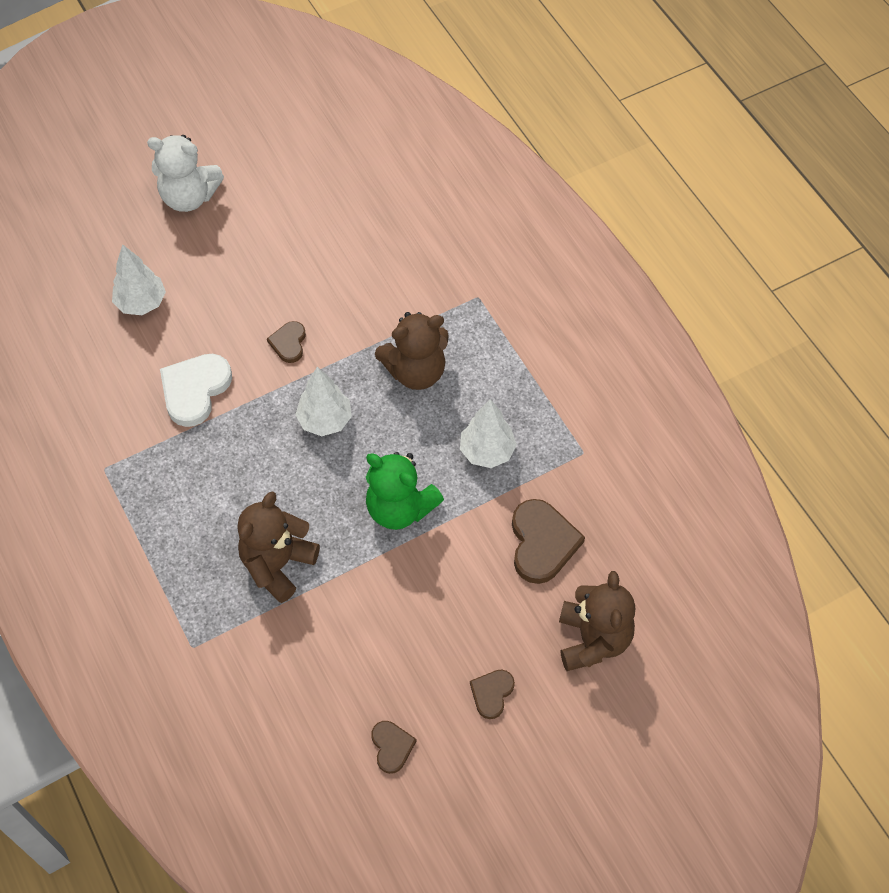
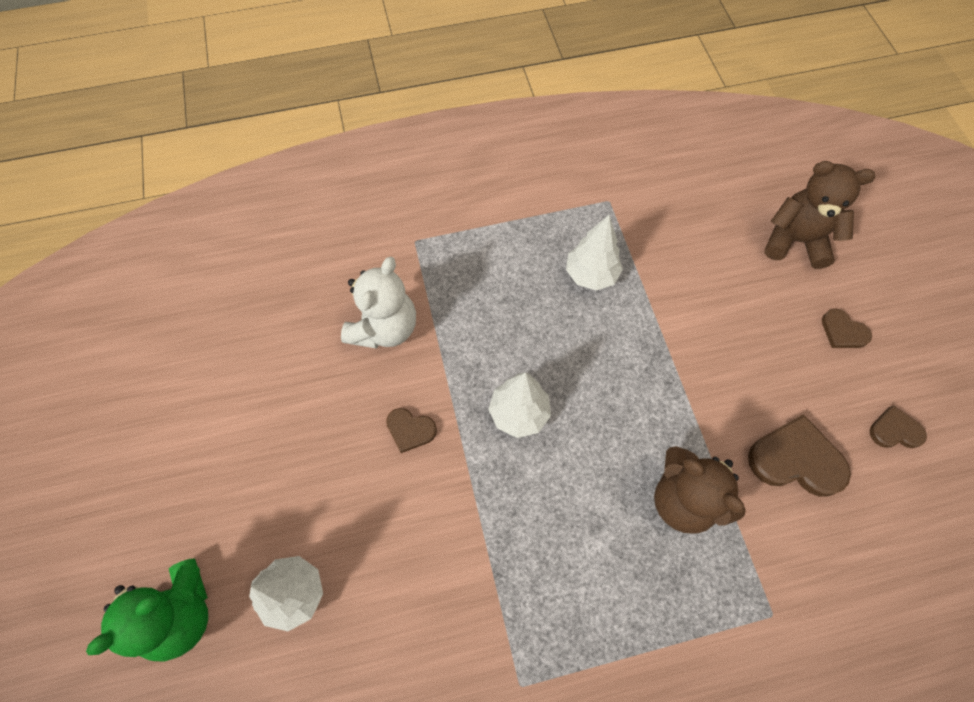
camera: 75 degrees left, 5 degrees up
(189, 197) = (160, 503): white teddy bear -> white teddy bear (384, 328)
(195, 390) = (440, 549): white heart -> none
(400, 508) = (637, 365): green teddy bear -> green teddy bear (181, 614)
(416, 371) = (484, 314): brown teddy bear -> none
(542, 543) = (695, 255): brown heart -> brown heart (795, 459)

